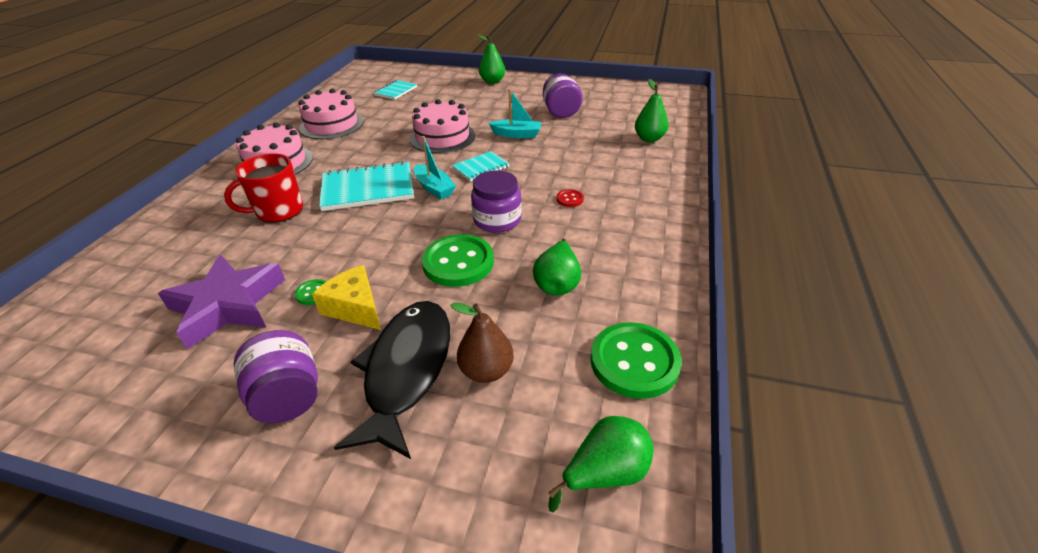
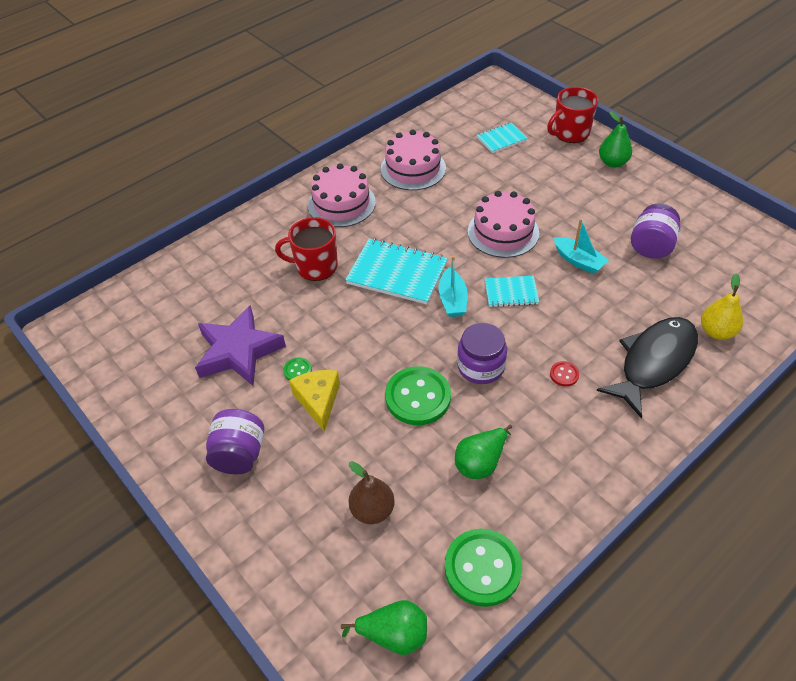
camera: 35 degrees right, 10 degrees up
(406, 370) = (321, 477): black fish -> black fish (653, 362)
(447, 76) = (570, 133): none -> red mug
(649, 139) = (716, 331): green pear -> yellow pear

